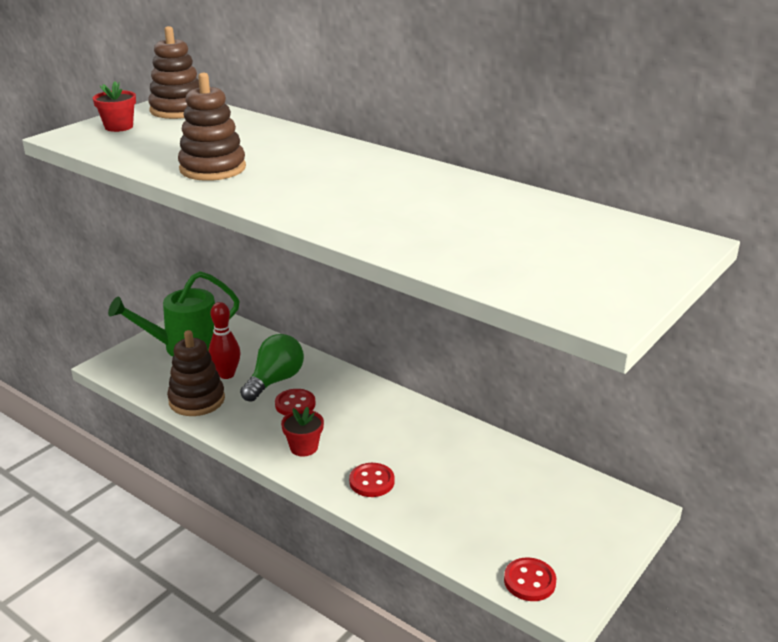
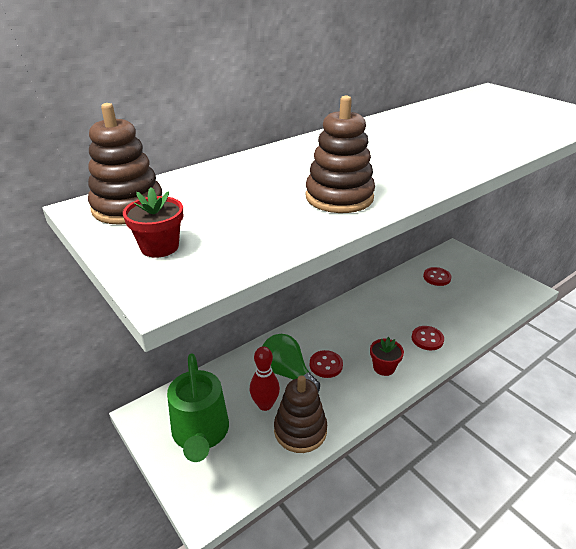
camera: 75 degrees left, 5 degrees up
(529, 581) = (514, 295): red button -> red button (436, 277)

